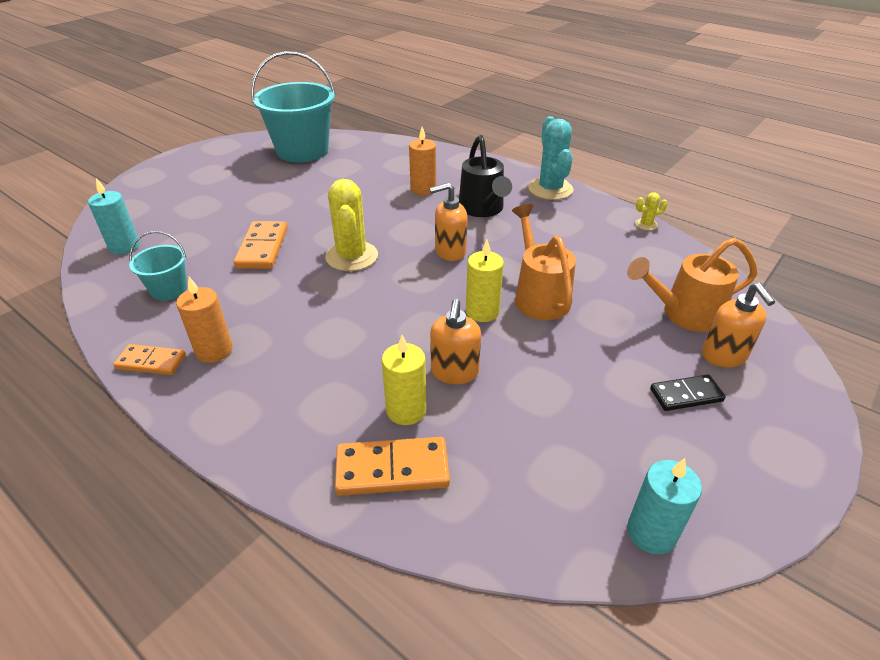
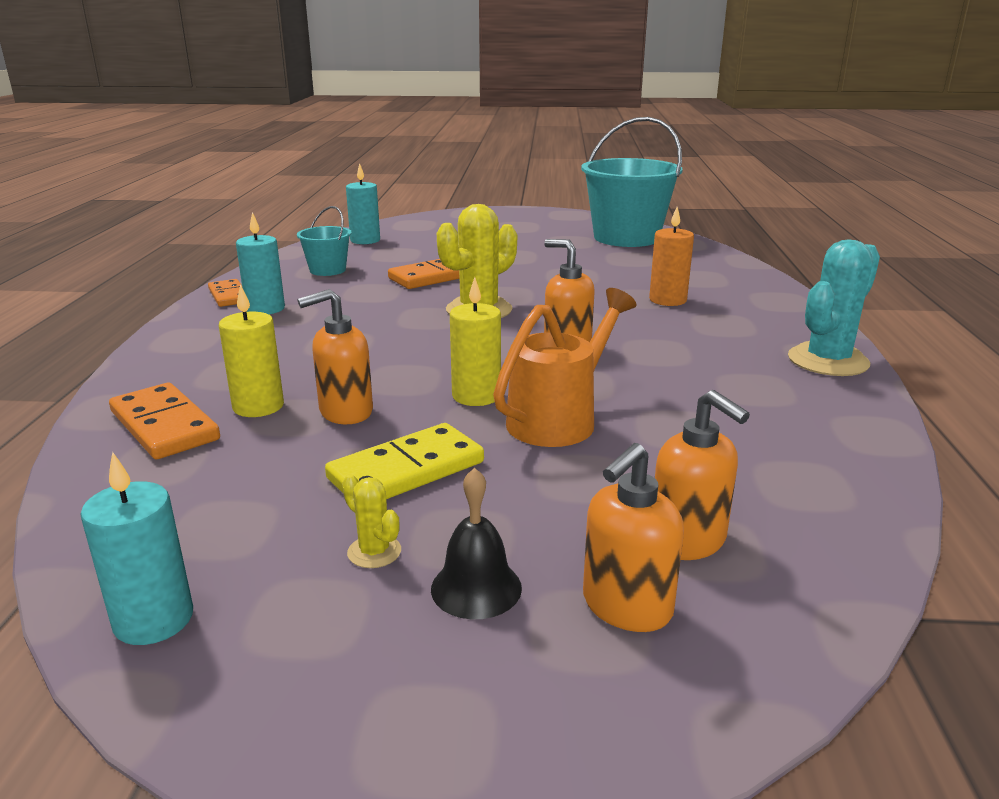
camera: 55 degrees right, 15 degrees down
(214, 350) = (265, 309): orange candle -> turquoise candle
(483, 209) = (689, 338): black watering can -> none
(553, 374) = (406, 470): none -> yellow domino
(646, 224) = (887, 450): yellow cactus -> yellow cactus (374, 552)
(684, 314) = (688, 541): orange watering can -> orange soap dispenser
(686, 395) = (476, 588): black domino -> black bell

